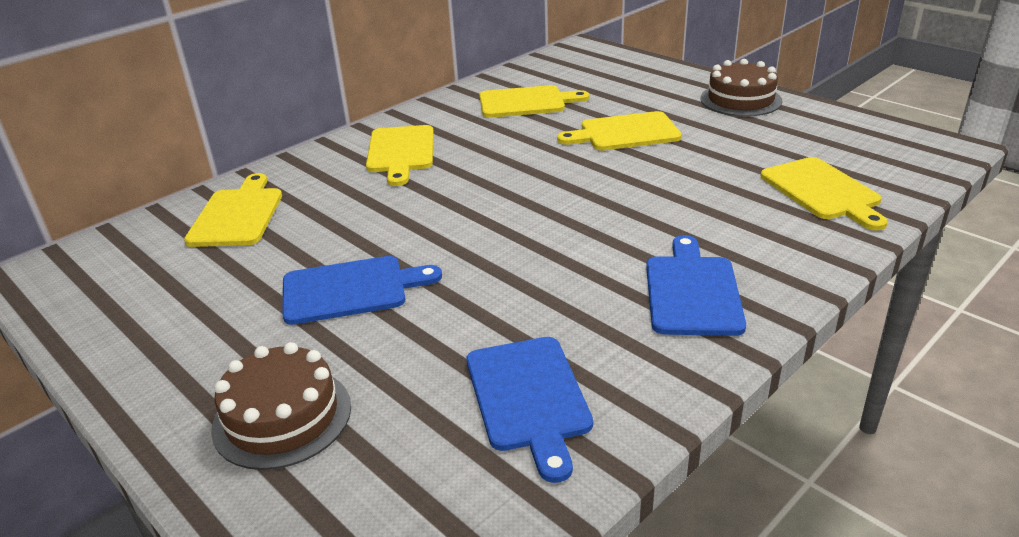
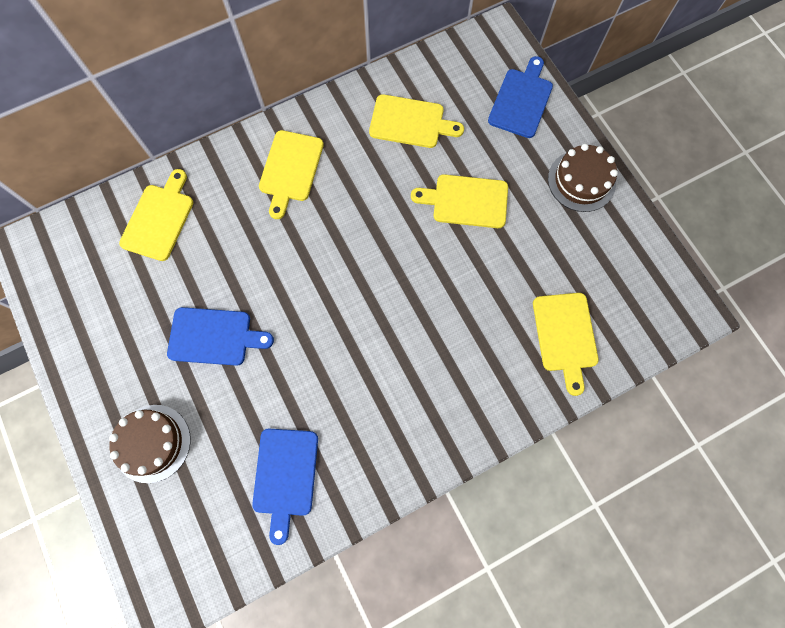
camera: 15 degrees right, 40 degrees up
(692, 291) = (419, 416): blue cutting board -> blue cutting board (521, 100)

